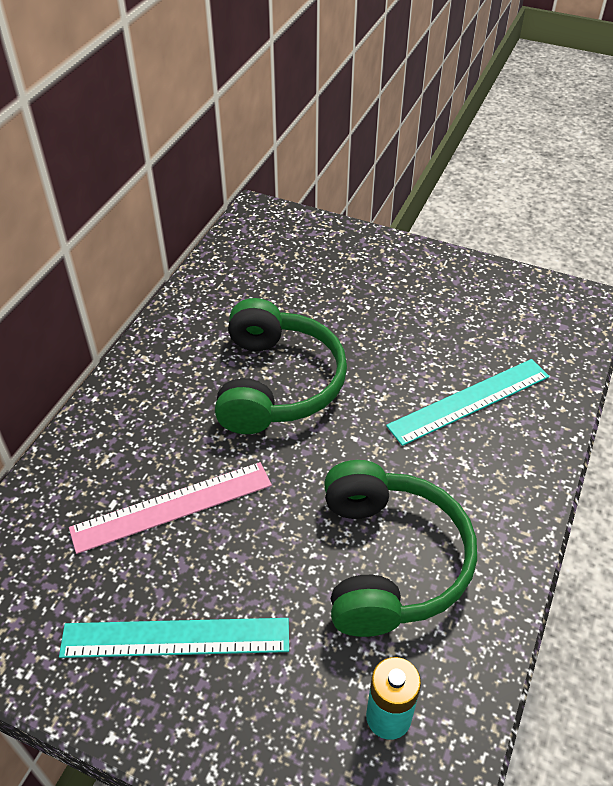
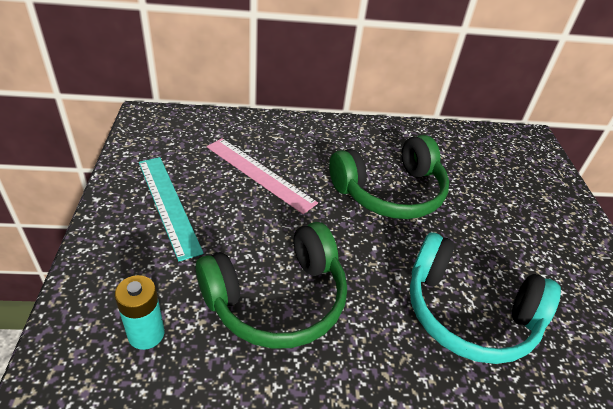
camera: 60 degrees right, 5 degrees down
(469, 401) = (468, 313): turquoise ruler -> turquoise headphones

